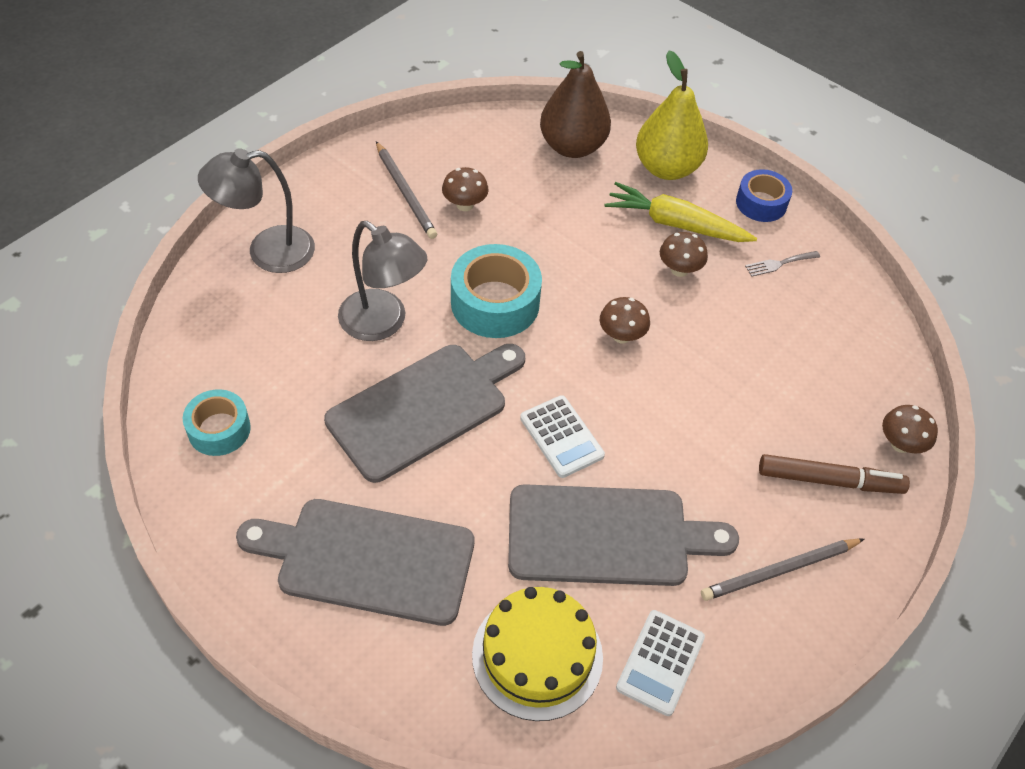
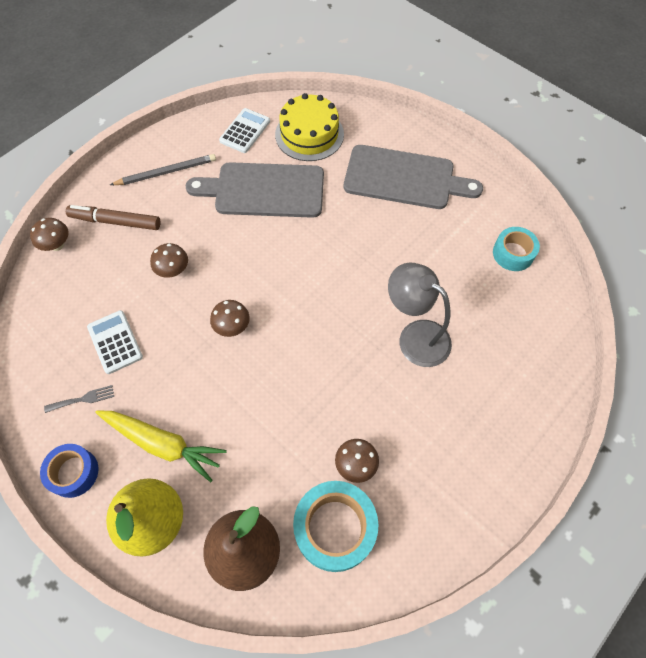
camera: 175 degrees left, 10 degrees up
(267, 252) = (522, 406): grey lamp -> none
(405, 192) = (412, 480): grey pencil -> none
(423, 407) = (379, 269): grey cutting board -> none
(495, 303) = (329, 356): turquoise tape -> turquoise tape (335, 528)
(561, 437) = (285, 249): white calculator -> white calculator (115, 342)
(679, 270) = (172, 391): brown mushroom -> brown mushroom (173, 270)

